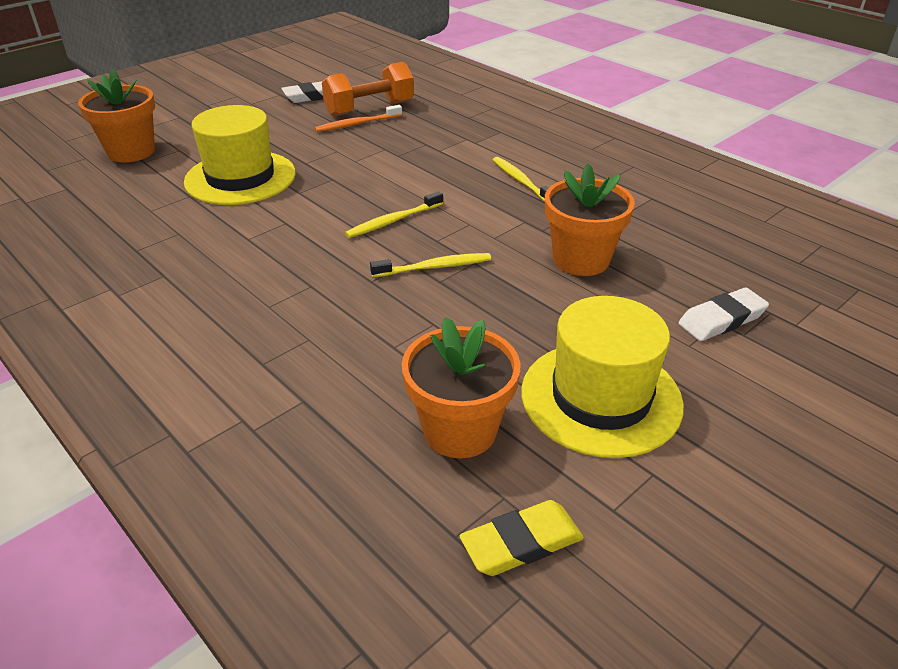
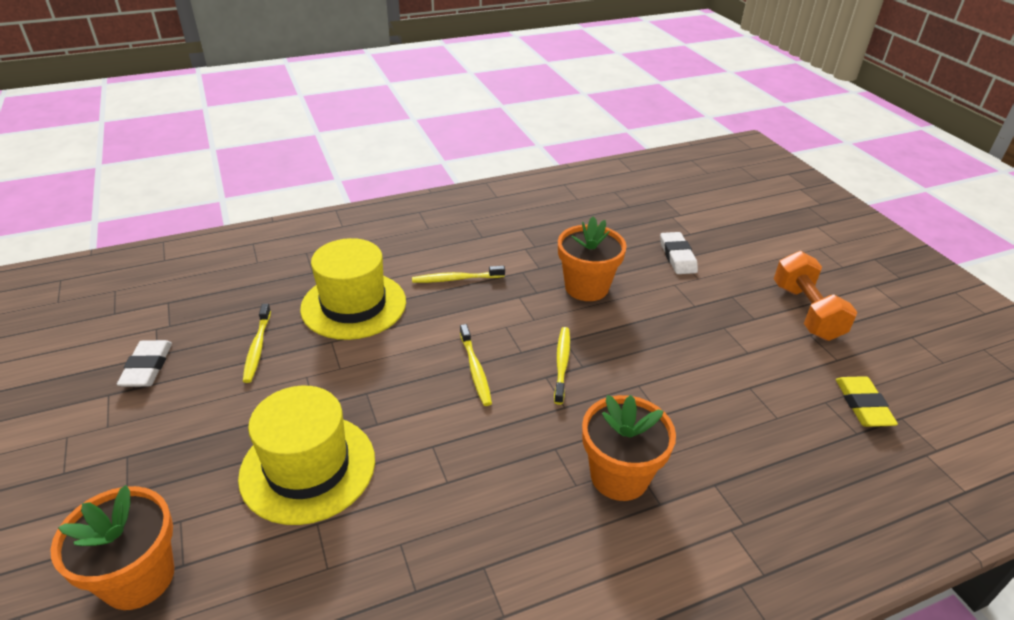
camera: 70 degrees left, 0 degrees up
(357, 124) = (257, 348): orange toothbrush -> yellow toothbrush
(369, 109) = (229, 330): orange dumbbell -> orange dumbbell (806, 312)
(460, 430) = (762, 404): orange flower pot -> orange flower pot (619, 476)
(601, 397) = (741, 331): yellow hat -> yellow hat (353, 305)

